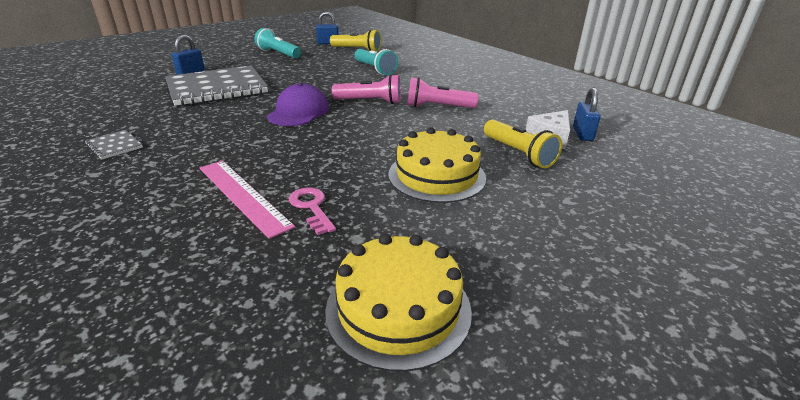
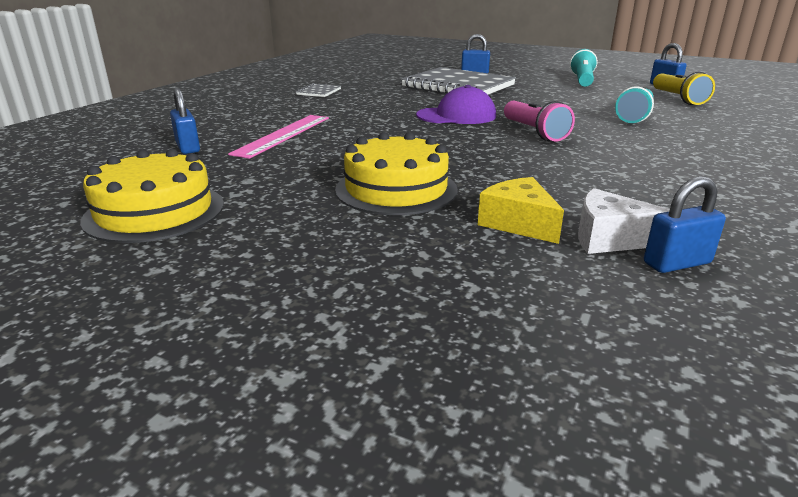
camera: 65 degrees right, 5 degrees down
(207, 264) = (188, 148): none -> blue padlock
(311, 207) = (284, 157): pink key -> none
(437, 107) = (583, 161): pink flashlight -> none
(519, 153) = (518, 223): yellow flashlight -> yellow cheese

